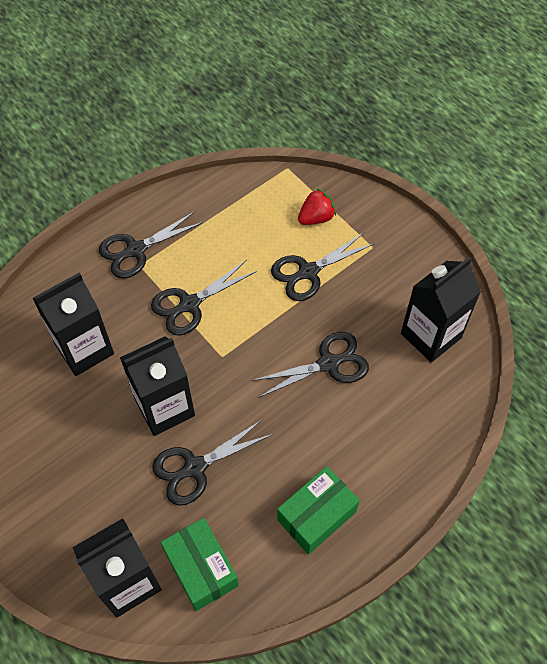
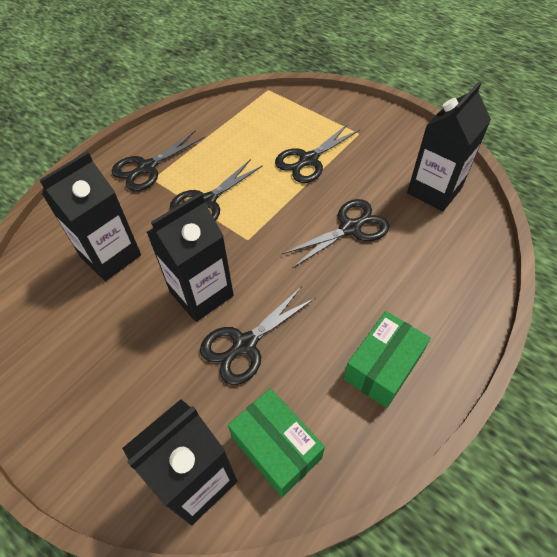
camera: 10 degrees left, 5 degrees down
(316, 218) = (303, 120): red strawberry -> none

